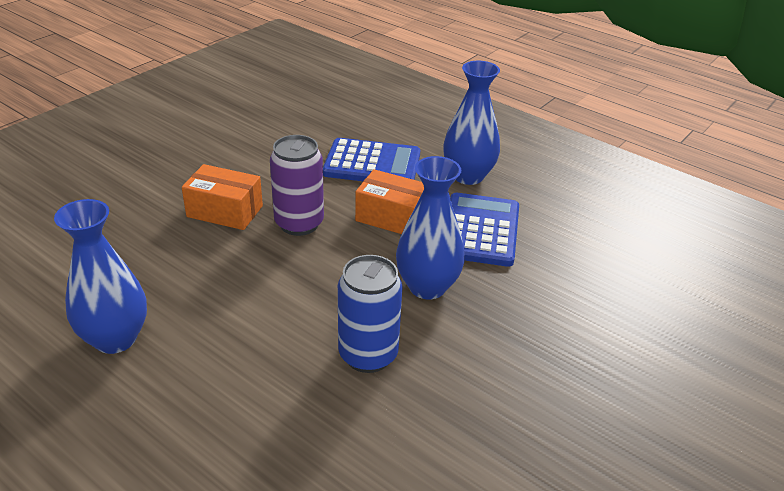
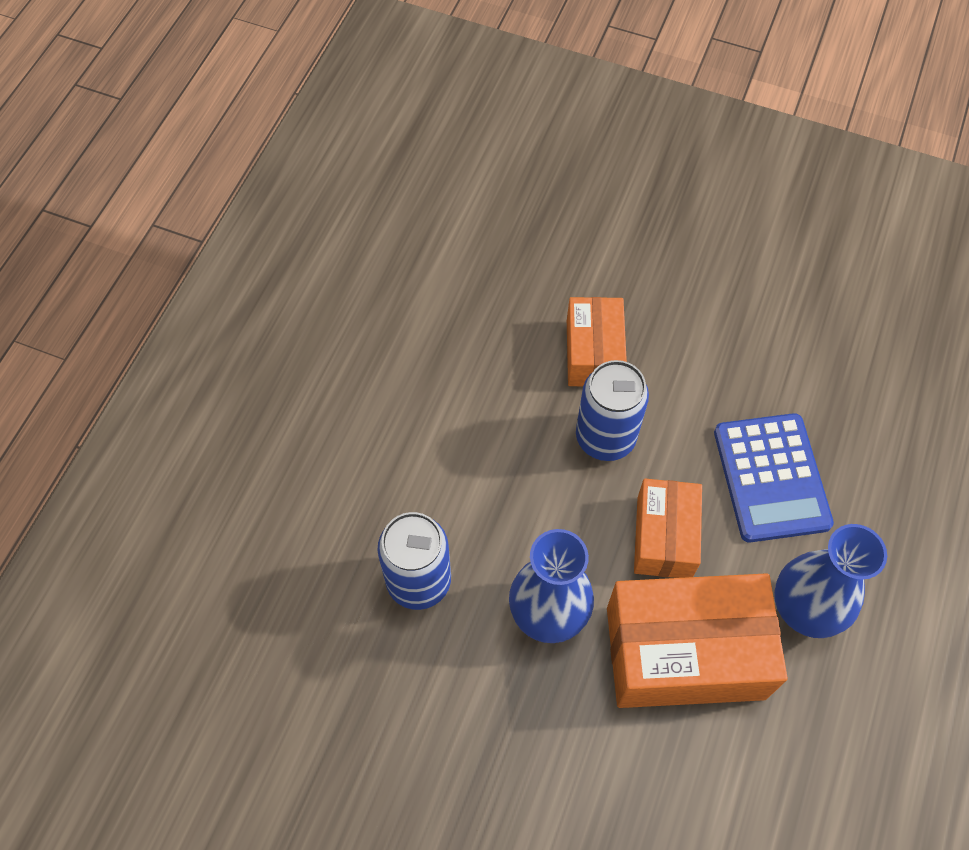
camera: 75 degrees right, 25 degrees up
(115, 338) = (366, 348): blue vase -> none
(299, 223) = (605, 438): purple can -> blue can
(480, 230) = (685, 652): blue calculator -> orange box

